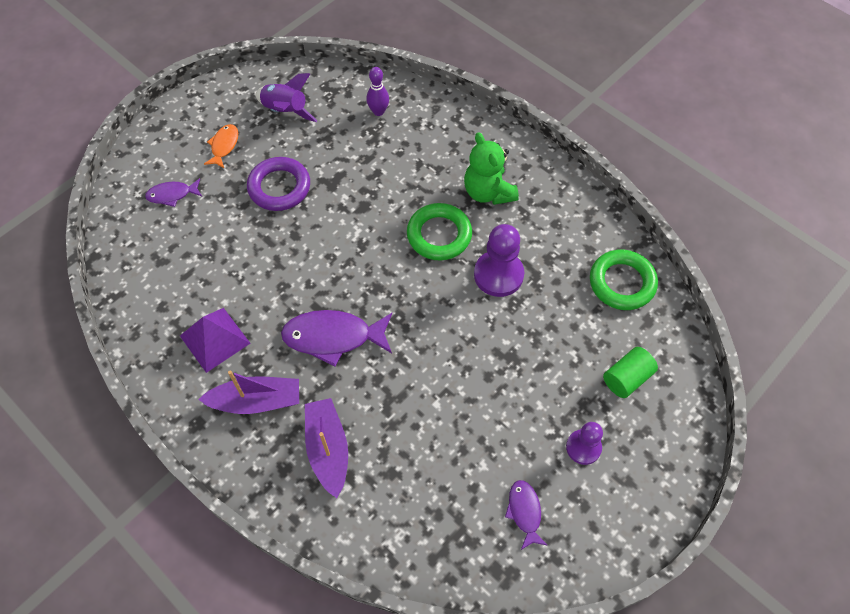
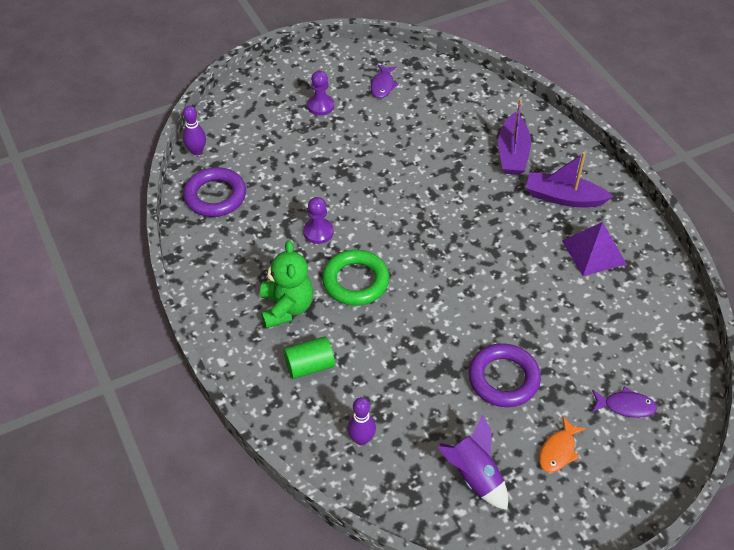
camera: 160 degrees left, 10 degrees down
(333, 337) = (486, 225): purple fish -> none
(498, 275) = (318, 232): purple pawn -> purple pawn, size x0.63
(622, 283) = (215, 196): green ring -> purple ring
(626, 378) = (260, 134): green cylinder -> green cylinder (309, 366)
(678, 331) = (197, 151): none -> purple bowling pin

